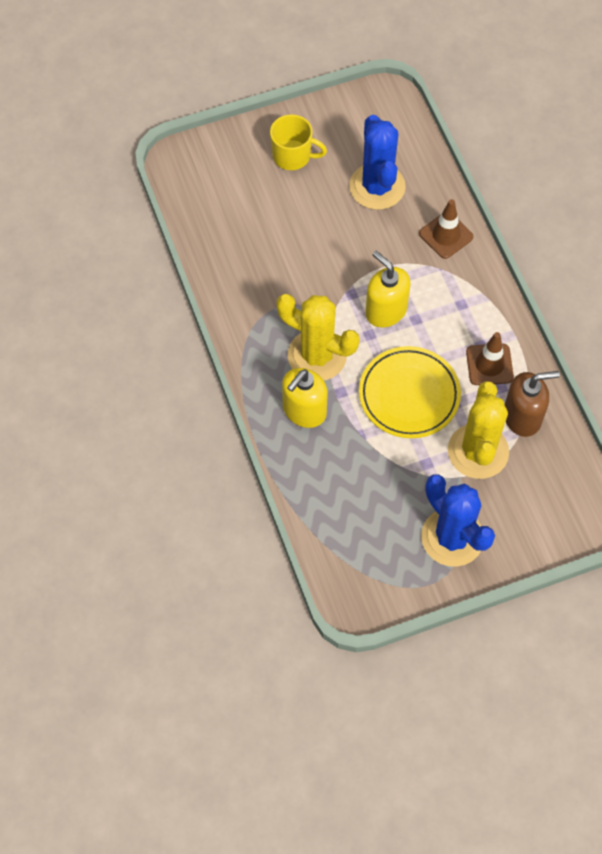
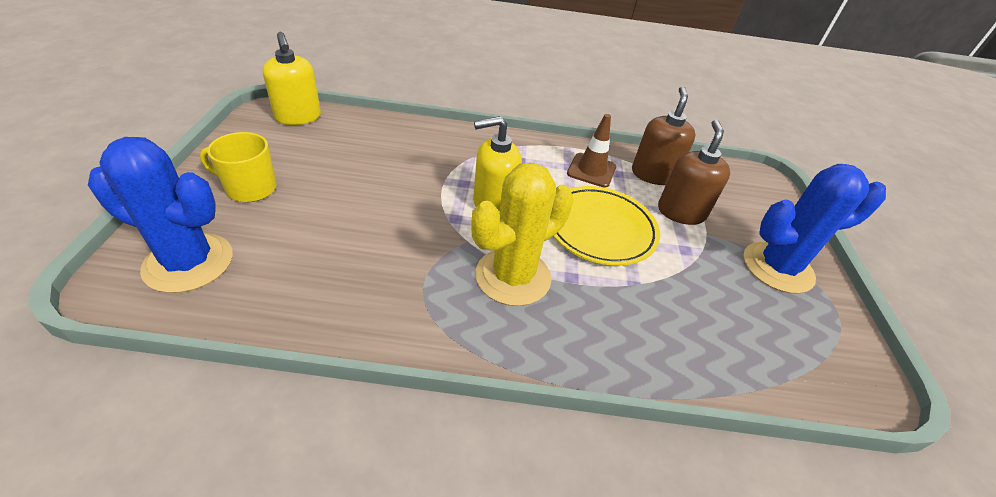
camera: 70 degrees left, 20 degrees down
(293, 156) = (250, 188): yellow mug -> yellow mug turned 120 degrees counterclockwise
(304, 411) = (581, 320): yellow soap dispenser -> yellow soap dispenser (298, 117)
(377, 187) = (352, 153): blue cactus -> blue cactus (189, 263)
(446, 235) = (443, 140): brown traffic cone -> none
(478, 451) = (681, 212): yellow cactus -> brown soap dispenser

